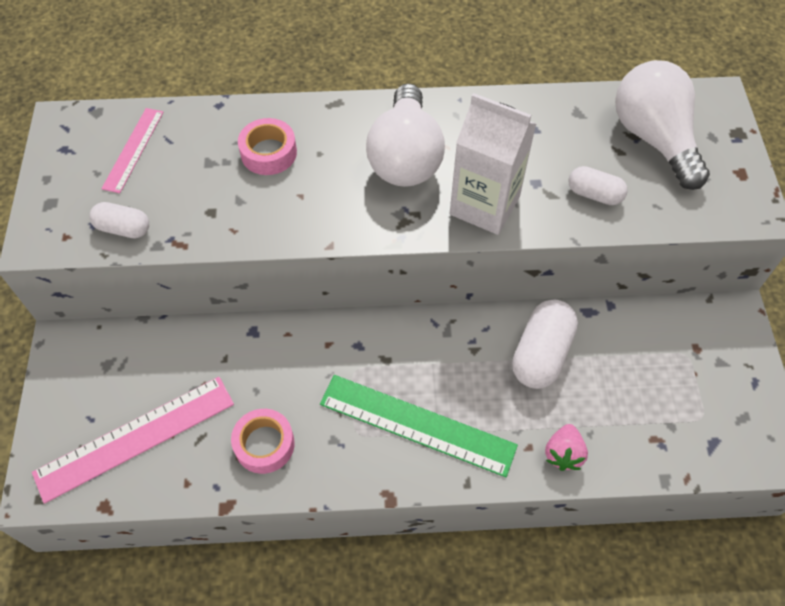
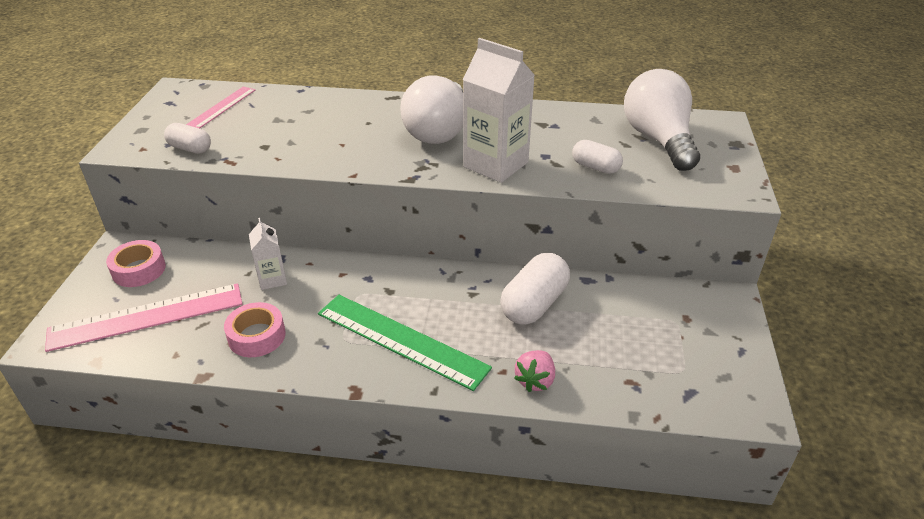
camera: 10 degrees right, 20 degrees down
(254, 363) = (272, 279): none -> white carton
(269, 153) = (327, 118): pink tape -> pink tape (139, 270)

